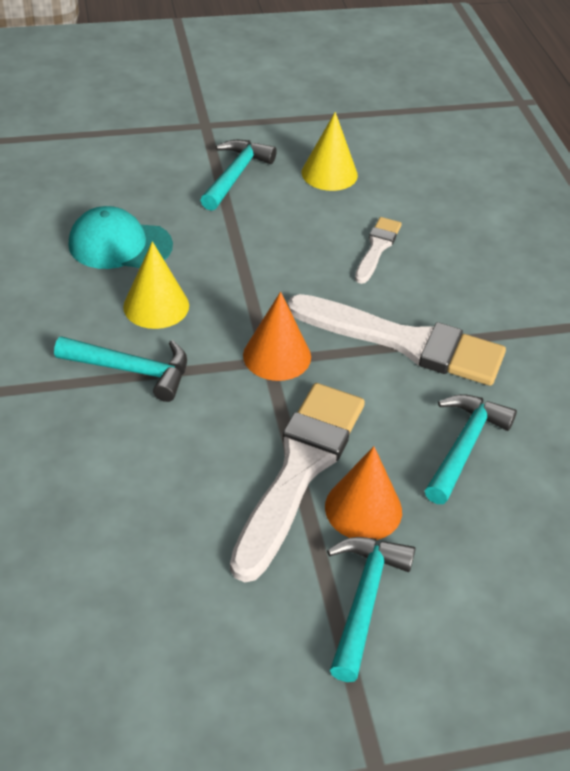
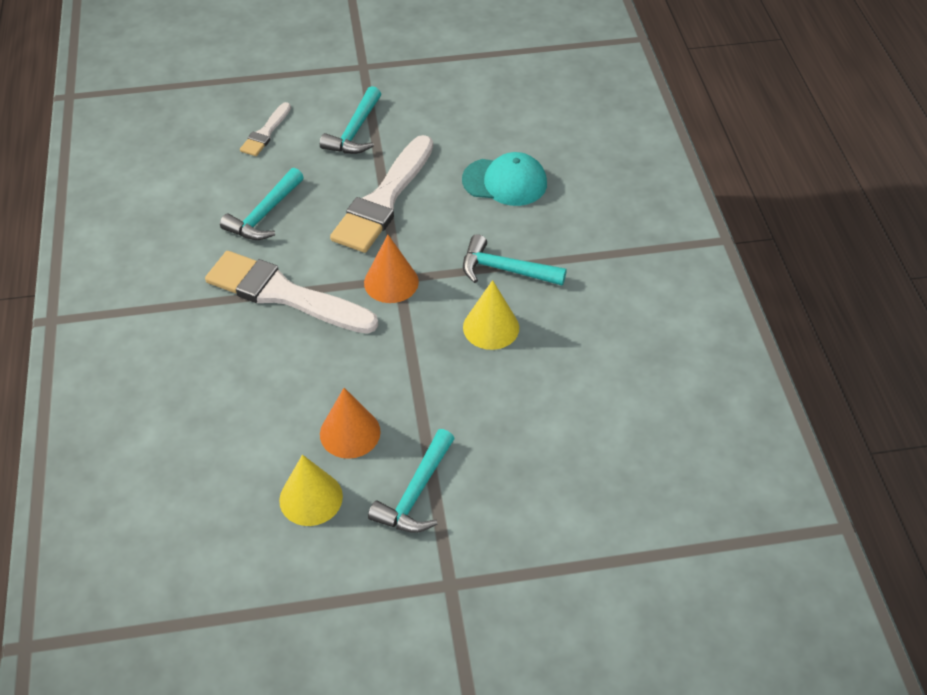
camera: 175 degrees left, 5 degrees up
(120, 245) = (530, 394): turquoise cap -> turquoise cap (505, 182)
(363, 508) = (345, 177): orange cone -> orange cone (350, 433)
(377, 248) = (283, 393): white brush -> white brush (266, 133)

